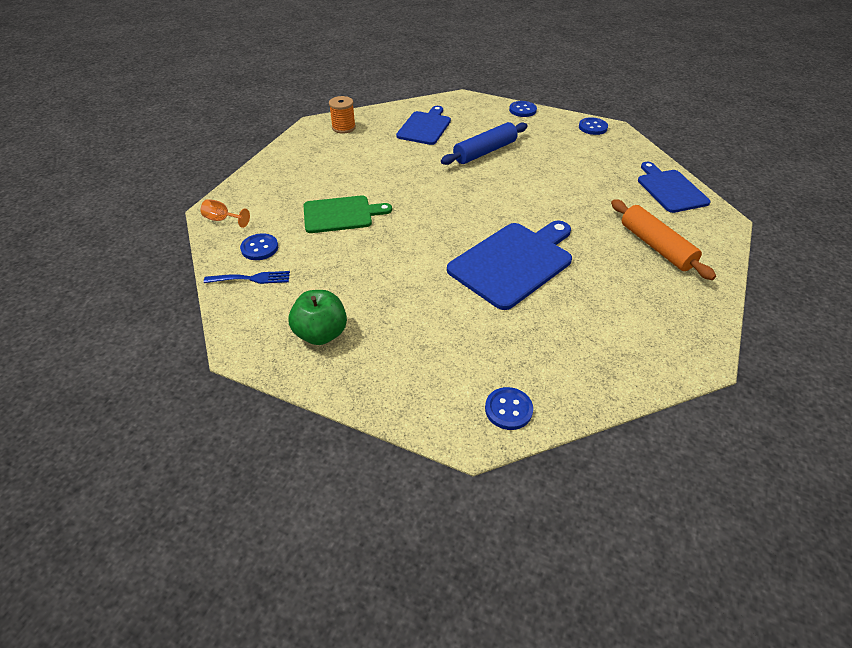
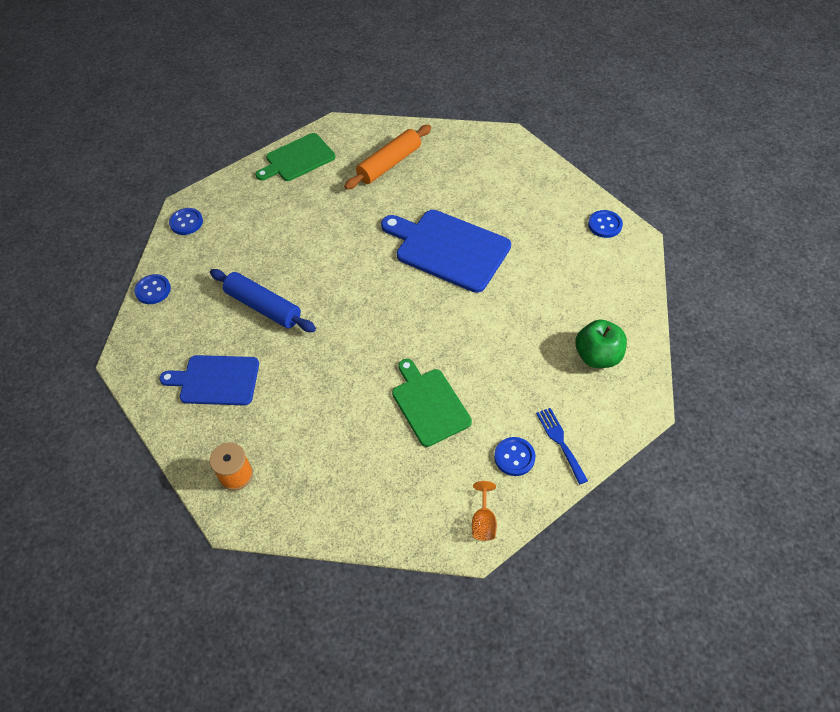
camera: 105 degrees left, 10 degrees up
(670, 189) = (297, 159): blue cutting board -> green cutting board

